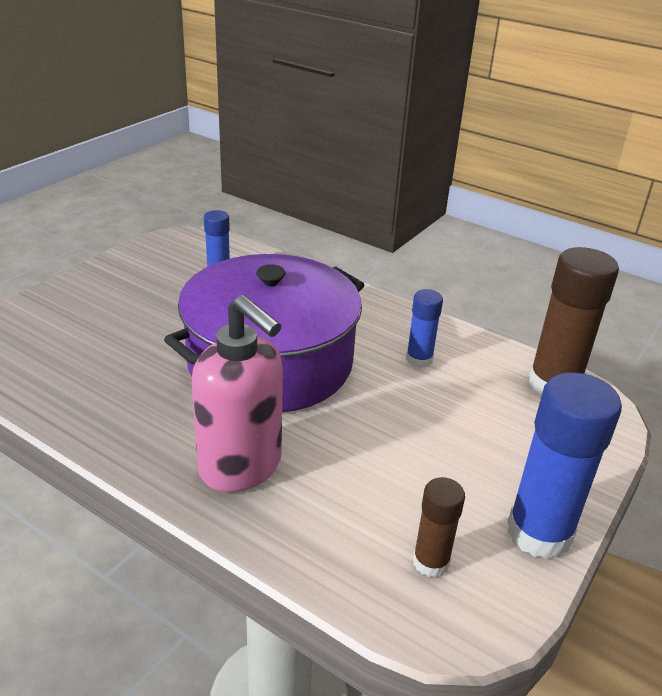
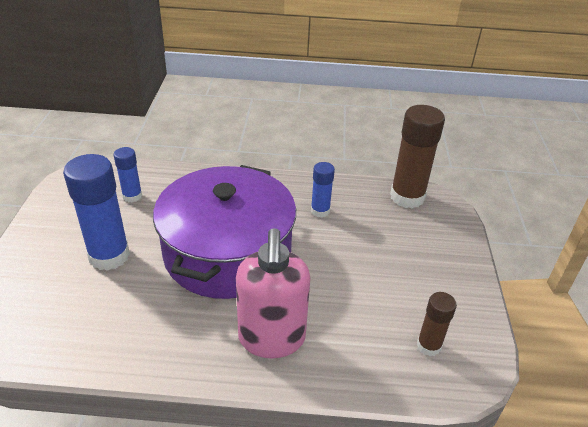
camera: 30 degrees left, 5 degrees up
(241, 467) = (272, 339): pink soap dispenser -> pink soap dispenser turned 75 degrees clockwise
(539, 533) = (468, 298): blue glue stick -> blue glue stick (109, 256)

